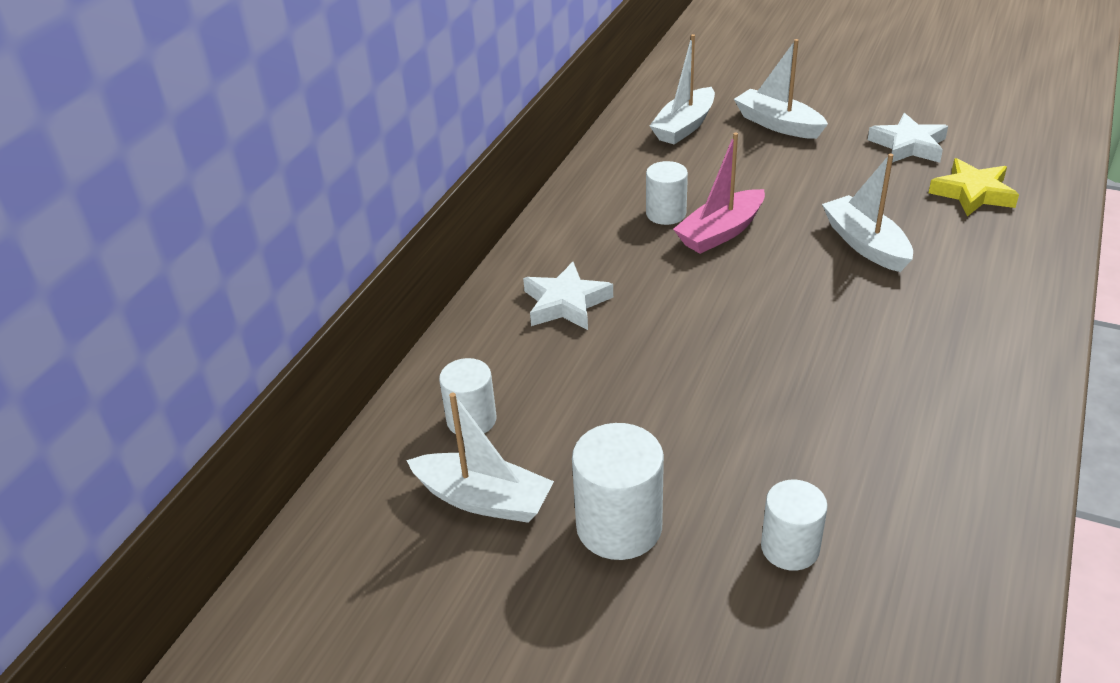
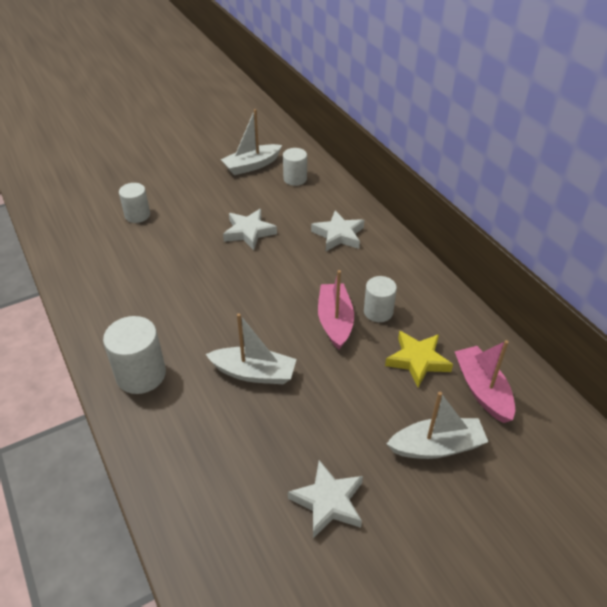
camera: 125 degrees right, 5 degrees up
(619, 526) = (200, 186): white cylinder -> white cylinder (141, 374)
(662, 386) = (249, 232): none -> white star
(684, 126) = (482, 390): white boat -> pink boat
(973, 193) = (235, 478): yellow star -> yellow star (417, 360)

